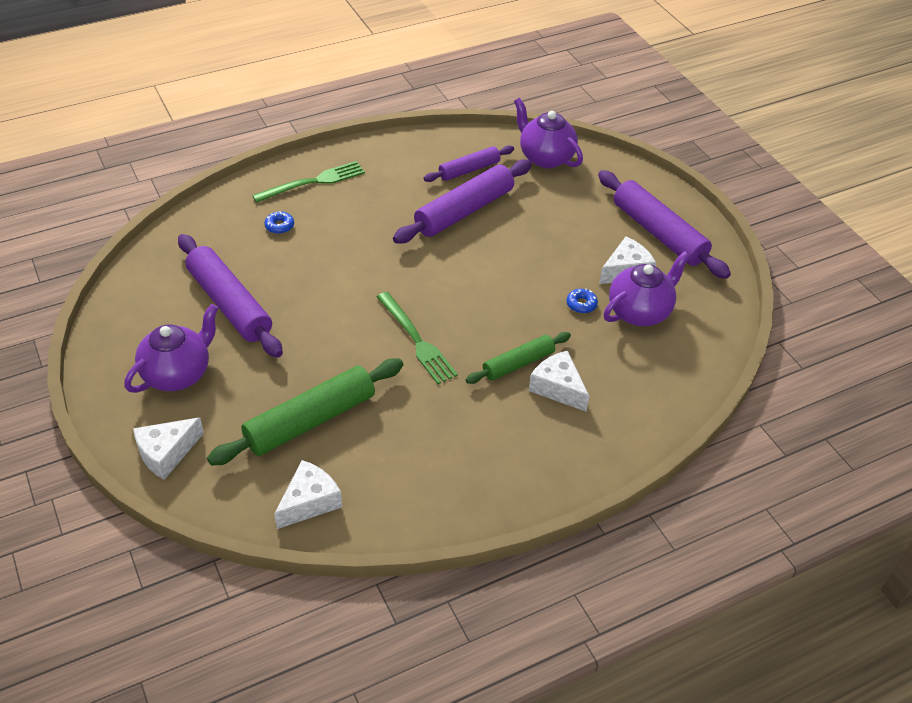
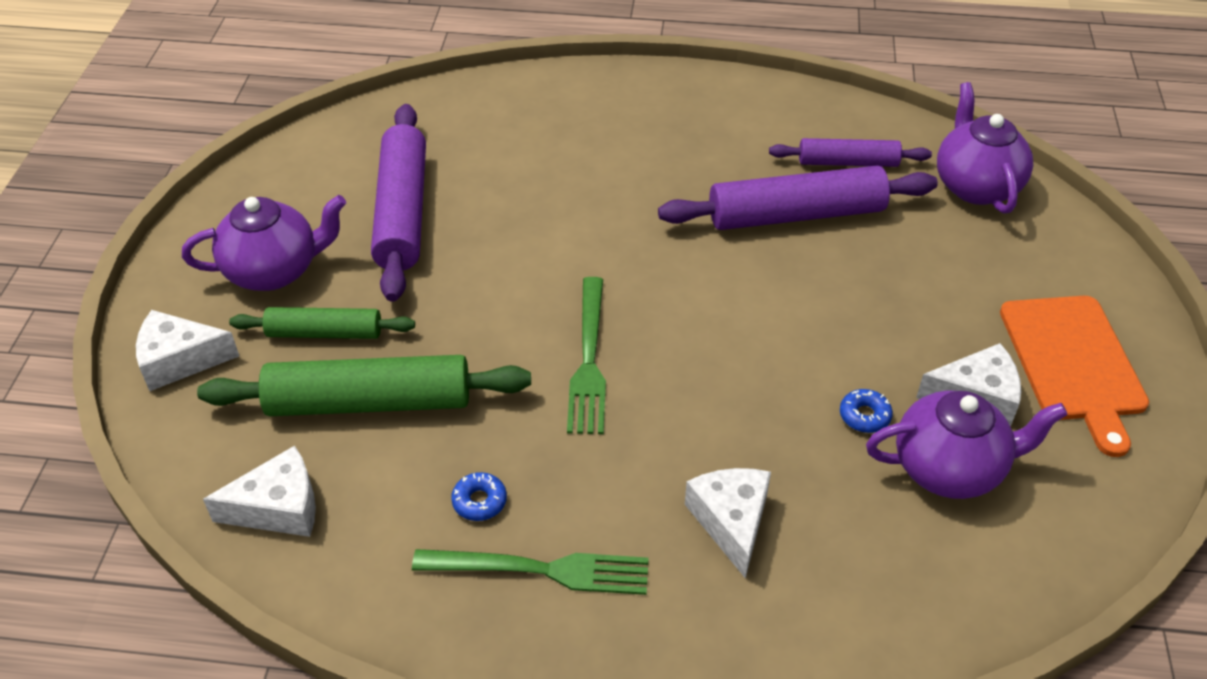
camera: 35 degrees right, 0 degrees up
(279, 226) = (540, 141): blue donut -> blue donut (479, 501)
(313, 182) = (627, 103): green fork -> green fork (541, 570)
(518, 364) = (701, 459): green rolling pin -> green rolling pin (324, 333)
(658, 233) = (1073, 363): purple rolling pin -> orange cutting board

